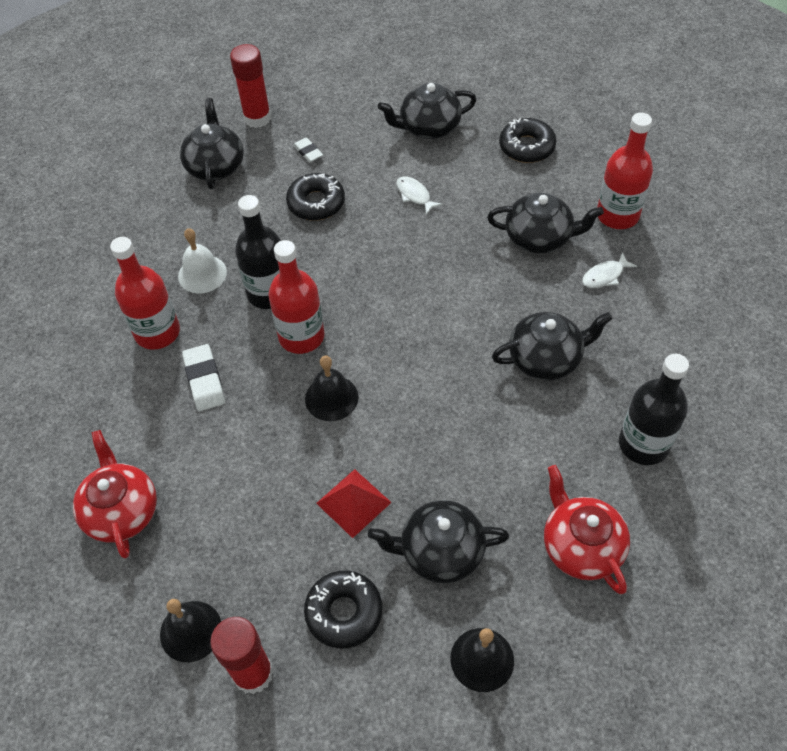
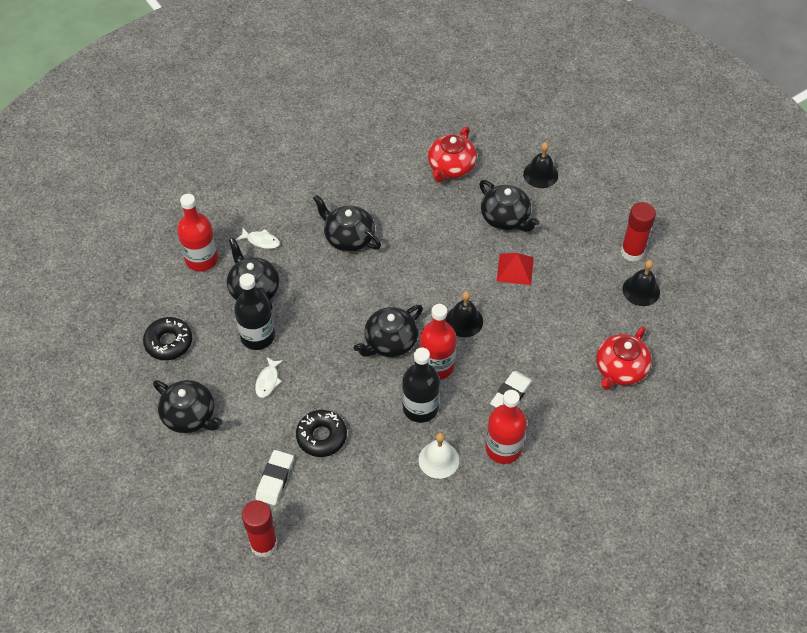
camera: 130 degrees left, 0 degrees up
(215, 166) = (337, 533): black teapot -> black teapot (390, 342)
(308, 152) = (275, 479): white eraser -> white eraser, size x1.61
(344, 612) = (571, 236): black donut -> none
(643, 444) = (369, 170): black bottle -> black bottle (257, 336)

